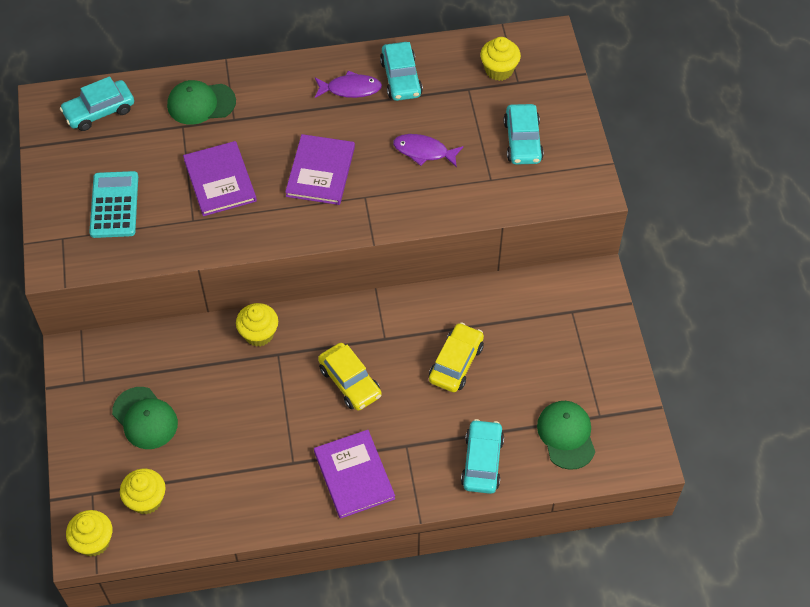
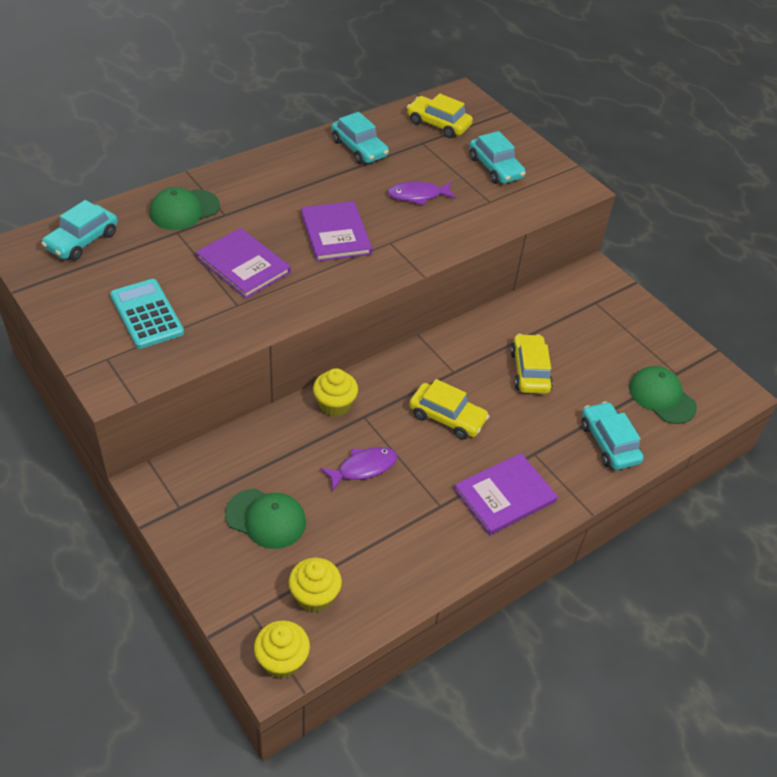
camera: 30 degrees left, 10 degrees down
(350, 89) = (319, 166): purple fish -> purple fish (363, 468)
(354, 475) = (505, 496): purple book -> purple book turned 75 degrees counterclockwise
(499, 70) = (438, 124): yellow cupcake -> yellow car

